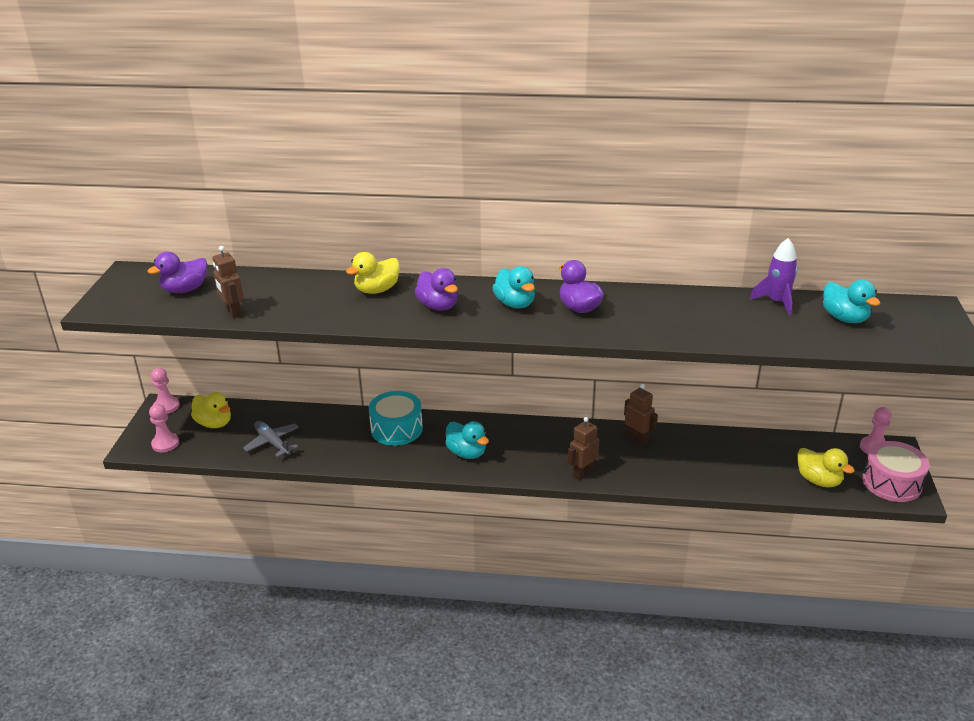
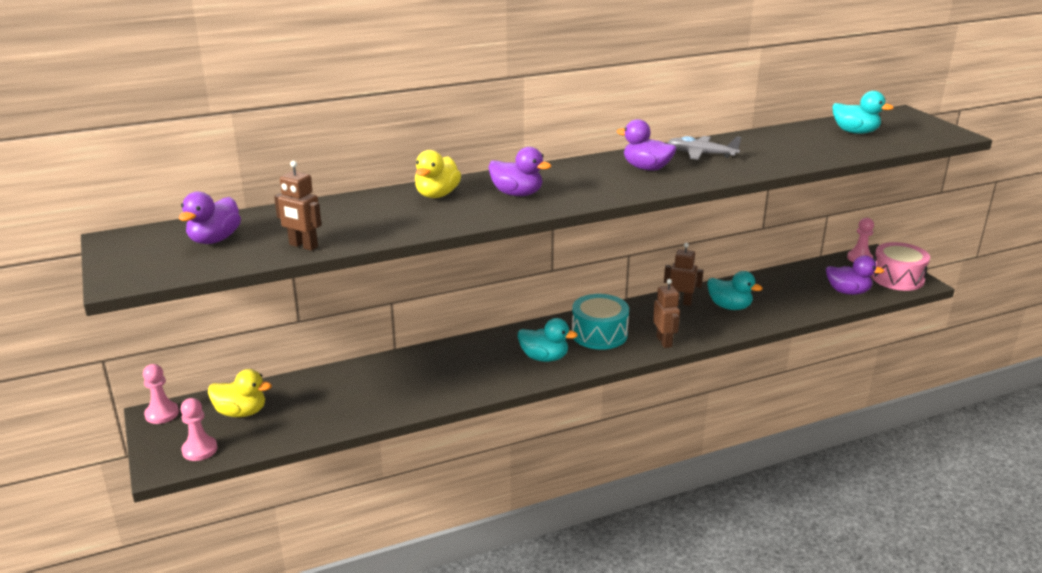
camera: 30 degrees left, 5 degrees down
(272, 443) = (331, 410): grey plane -> grey plane (701, 154)
(396, 429) = (453, 358): turquoise drum -> turquoise drum (599, 334)
(515, 304) = (586, 177): turquoise duck -> turquoise duck (729, 307)
(582, 472) = (664, 342): brown robot -> brown robot turned 150 degrees clockwise
(776, 302) = (793, 132): purple rocket -> none
(818, 480) = (848, 292): yellow duck -> purple duck

